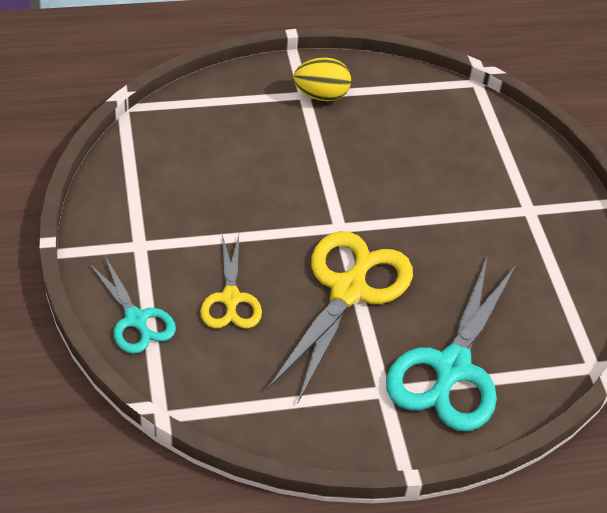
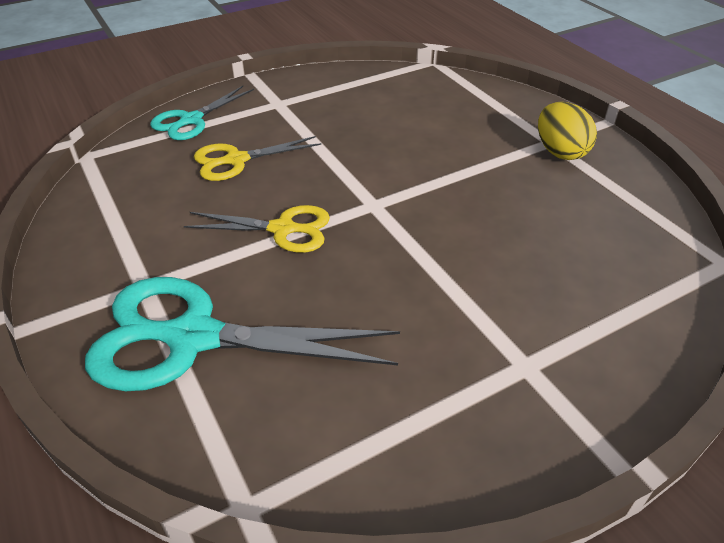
camera: 75 degrees right, 5 degrees down
(348, 290) = (283, 229): yellow scissors -> yellow scissors, size x0.57

